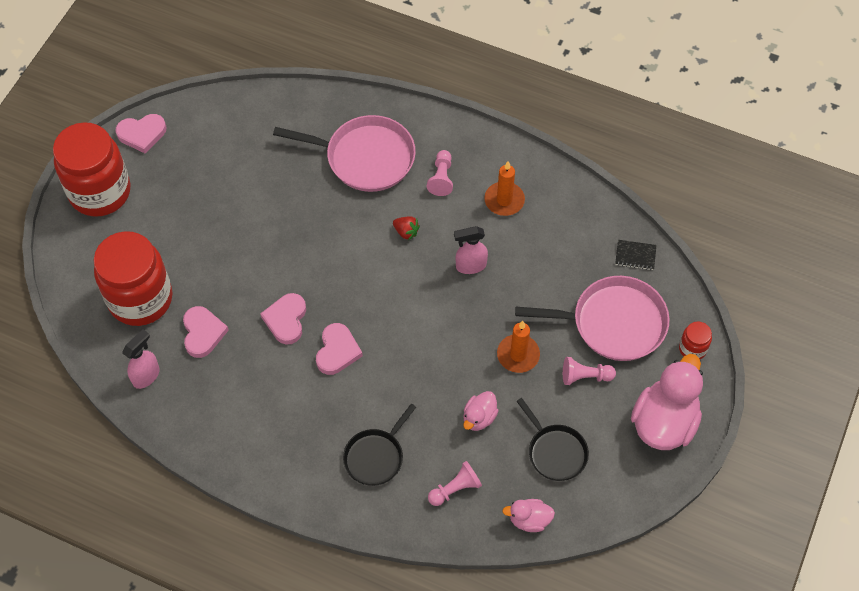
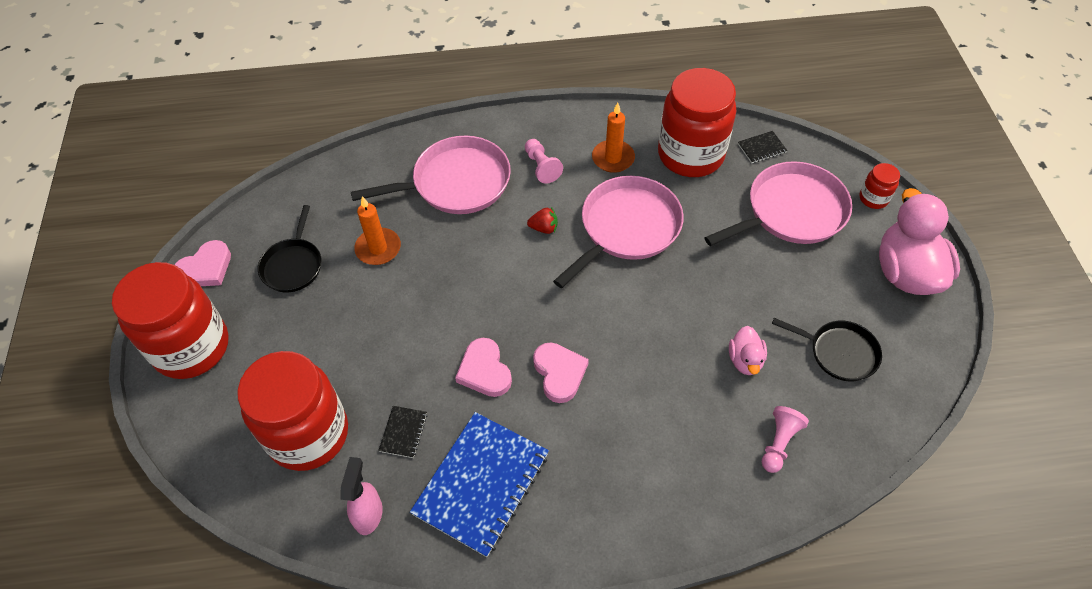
camera: 30 degrees left, 5 degrees down
(203, 333) = (403, 432): pink heart -> black notebook
(231, 398) = (481, 484): none -> blue notebook
(375, 457) = (677, 457): black pan -> black pan (293, 265)
(470, 266) = (627, 228): pink spray bottle -> pink pan
(518, 355) = (733, 283): orange candle -> orange candle (378, 248)
(529, 520) = (870, 431): pink duck -> none
(570, 230) = (690, 155): none -> red jar
(585, 376) = (806, 270): pink pawn -> none

